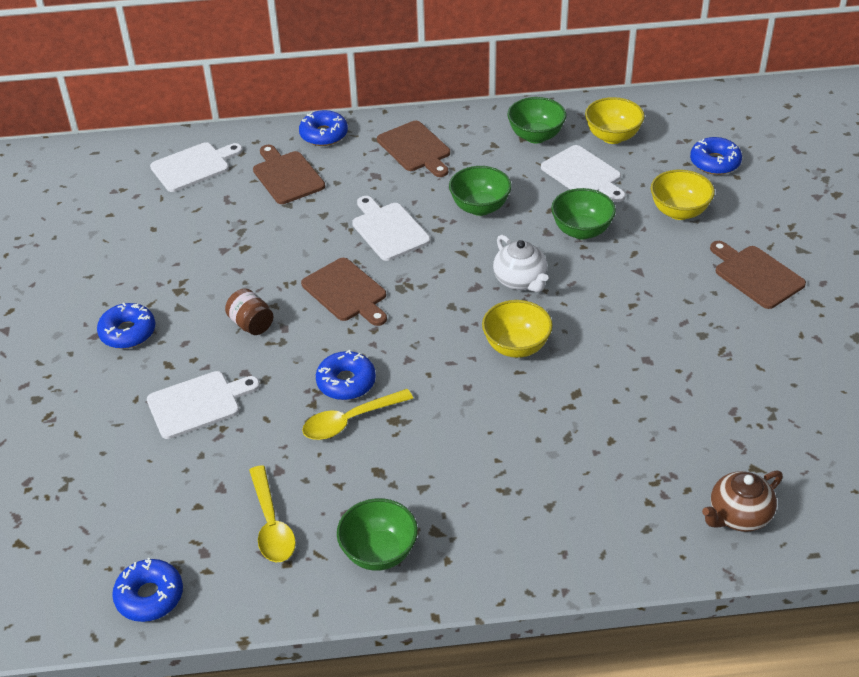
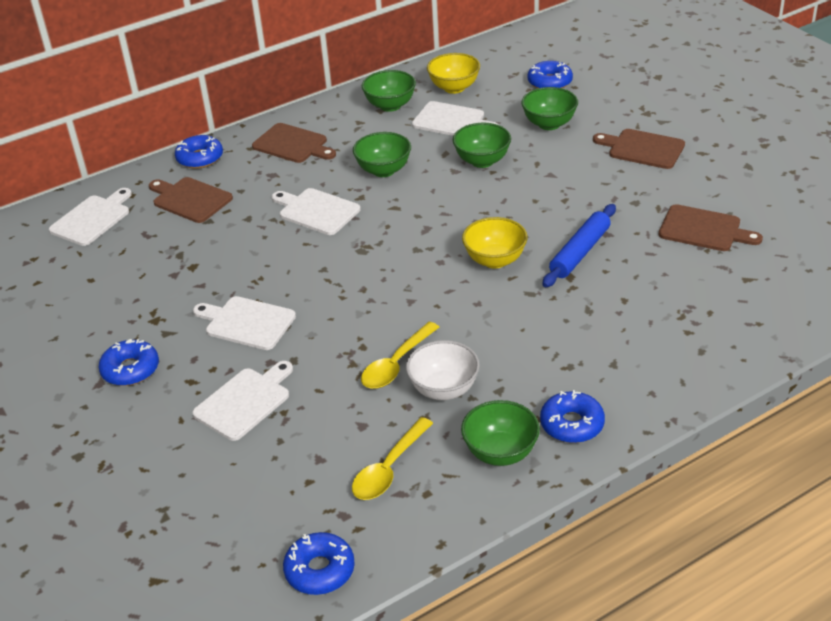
camera: 25 degrees left, 5 degrees down
(251, 324) = (247, 323): brown jar -> white cutting board
(271, 524) = (389, 469): yellow spoon -> yellow spoon turned 75 degrees clockwise
(346, 292) = (315, 269): brown cutting board -> brown cutting board (703, 229)
(346, 382) = (369, 336): blue donut -> blue donut (572, 424)
(374, 465) = (444, 389): none -> white bowl
(520, 281) = (460, 212): white teapot -> none
(605, 370) = (580, 252): none -> blue rolling pin
(679, 212) = (549, 124): yellow bowl -> green bowl
(738, 516) = (761, 316): brown teapot -> none

